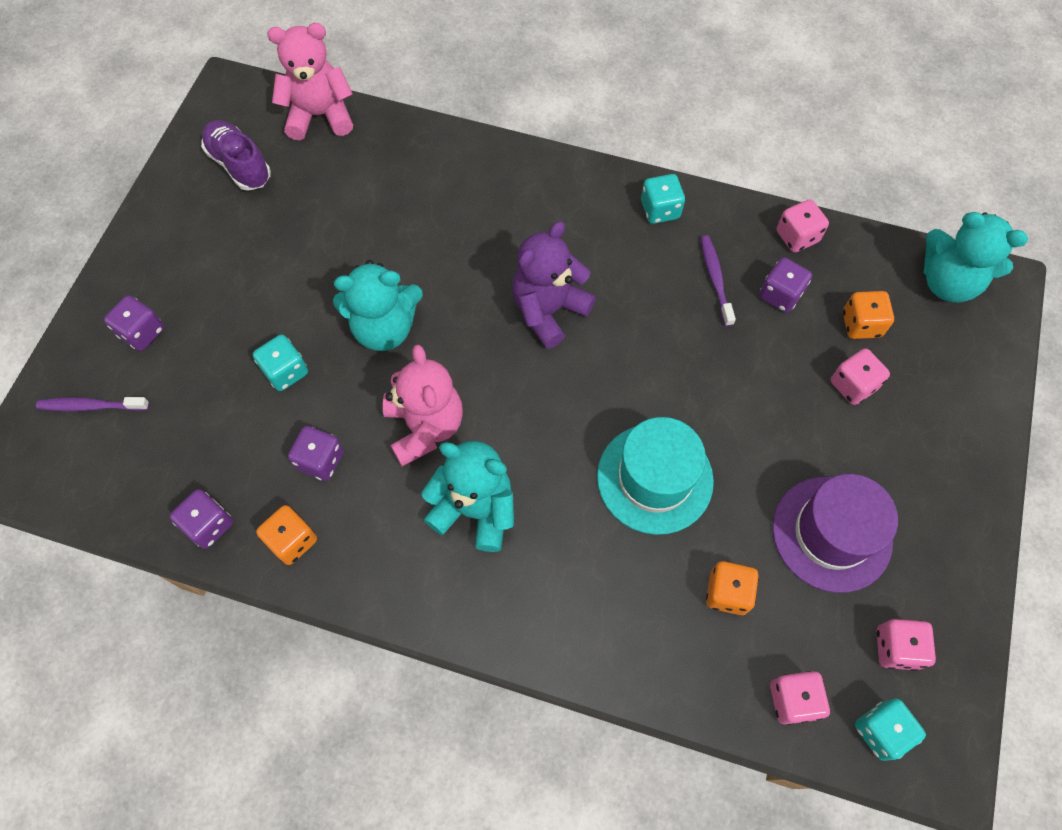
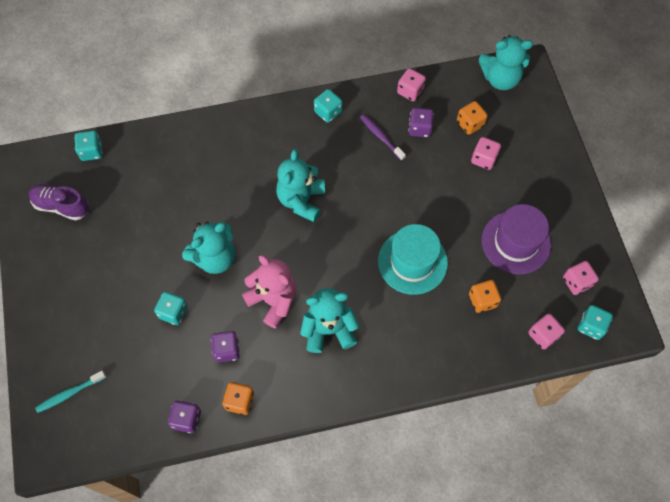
camera: 30 degrees left, 0 degrees up
(92, 406) = (70, 393): purple toothbrush -> turquoise toothbrush
(142, 332) = (70, 335): purple dice -> none
(320, 115) = (92, 151): pink teddy bear -> turquoise dice
(548, 310) = (301, 200): purple teddy bear -> turquoise teddy bear

